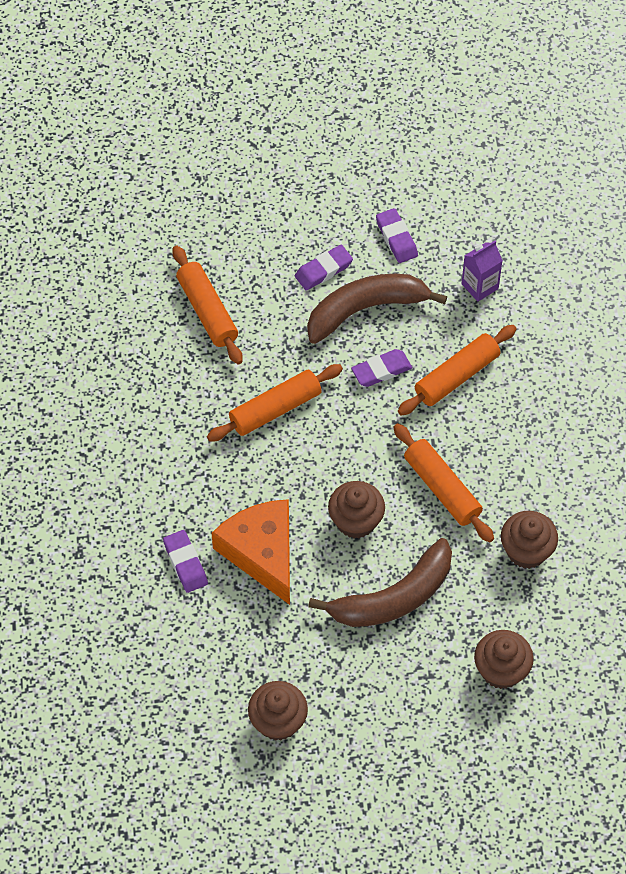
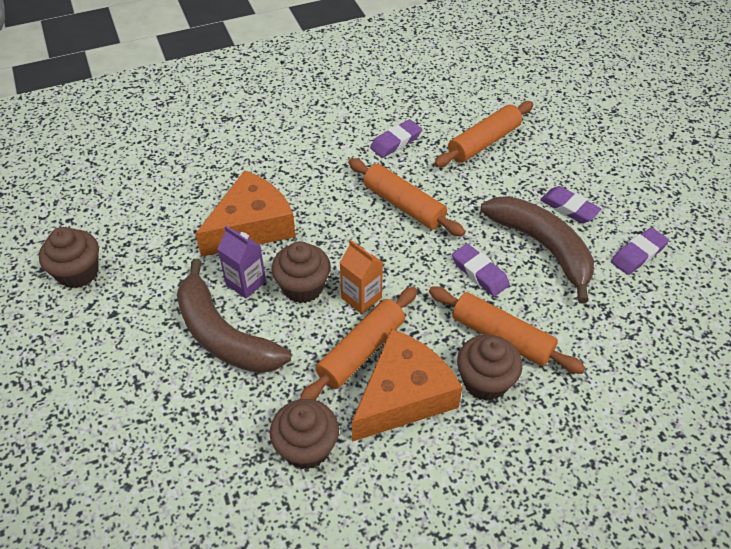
camera: 75 degrees right, 10 degrees down
(185, 563) = (229, 180): purple eraser -> purple eraser (396, 142)
(382, 474) = (361, 298): none -> orange carton
(480, 286) = (623, 335): purple carton -> purple carton (246, 283)
(495, 467) = (403, 395): none -> orange cheese
(501, 670) = (150, 452): brown cupcake -> brown cupcake (485, 381)

